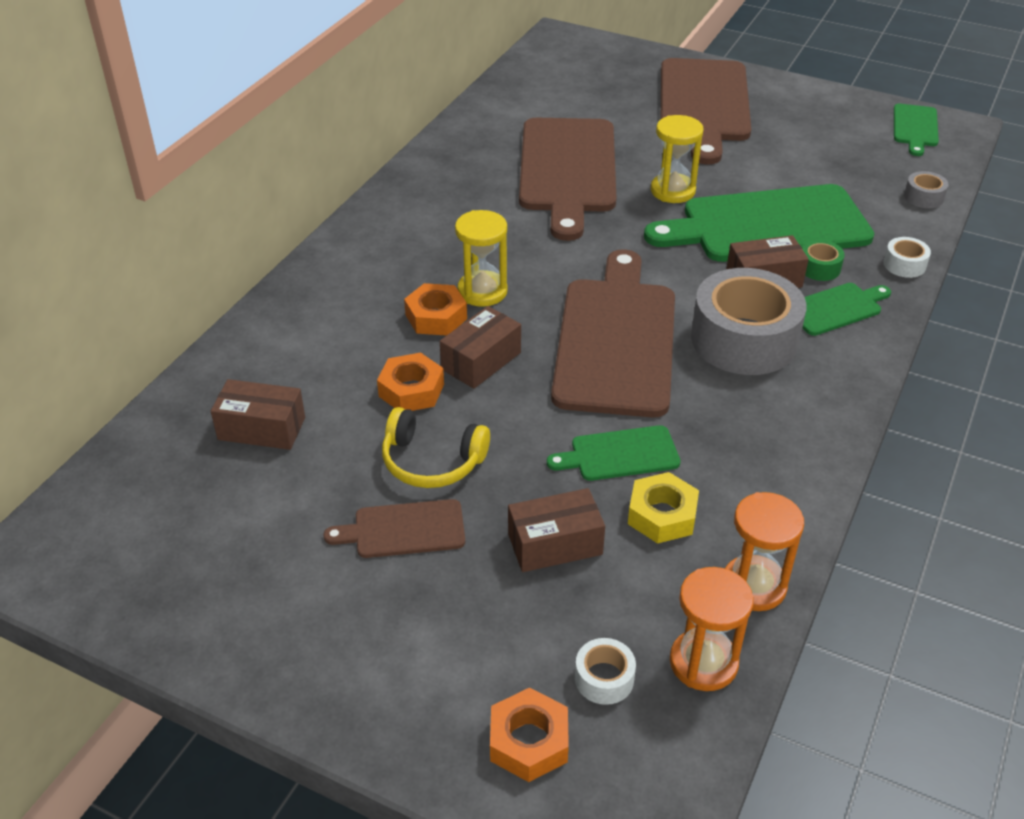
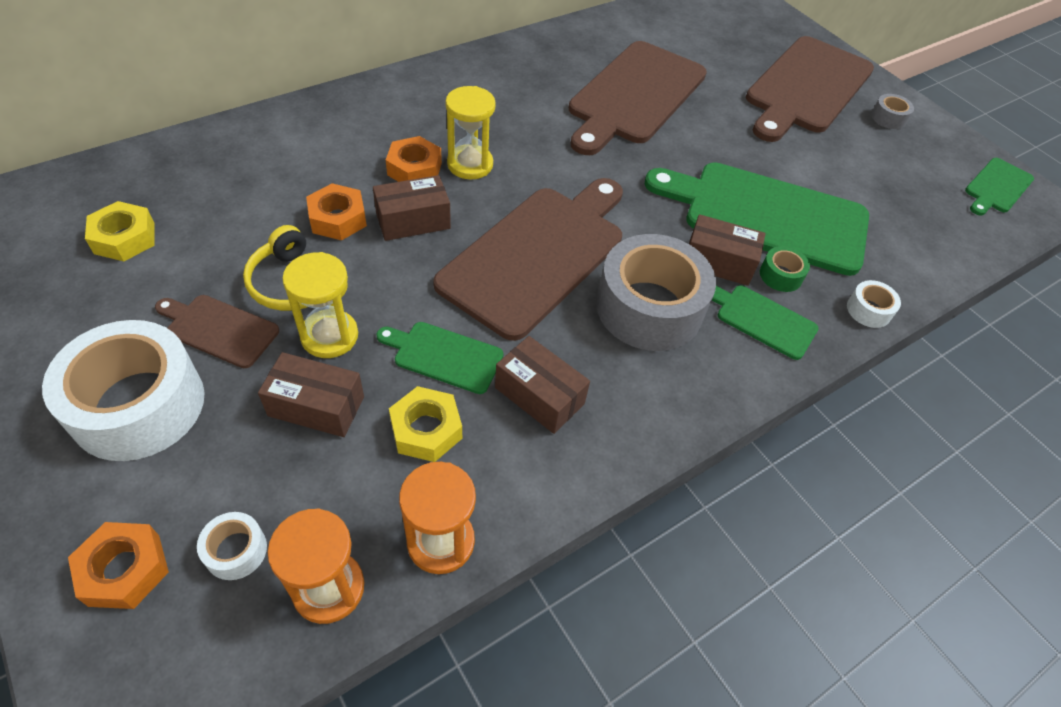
camera: 25 degrees right, 10 degrees up
(224, 500) = (124, 238): none -> yellow nut
(261, 428) = (205, 196): brown box -> brown box (539, 395)
(399, 622) = (138, 405): none -> white tape
(672, 191) = (709, 149): yellow hourglass -> yellow hourglass (329, 336)
(835, 308) = (762, 320): green cutting board -> green cutting board turned 150 degrees counterclockwise
(923, 197) = (947, 255): grey tape -> grey tape (888, 118)

